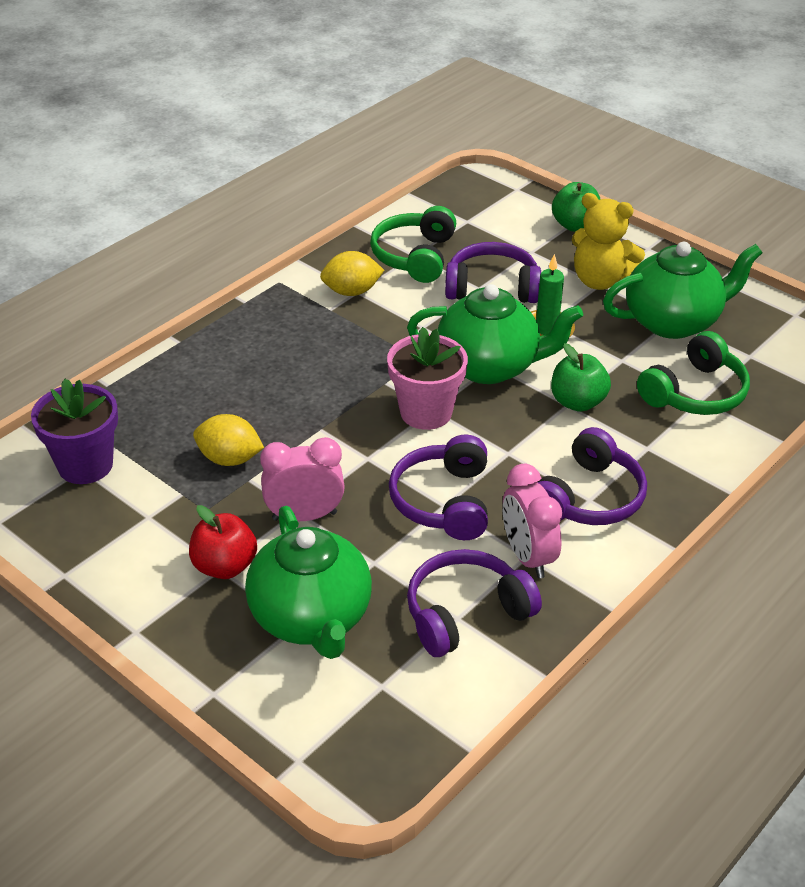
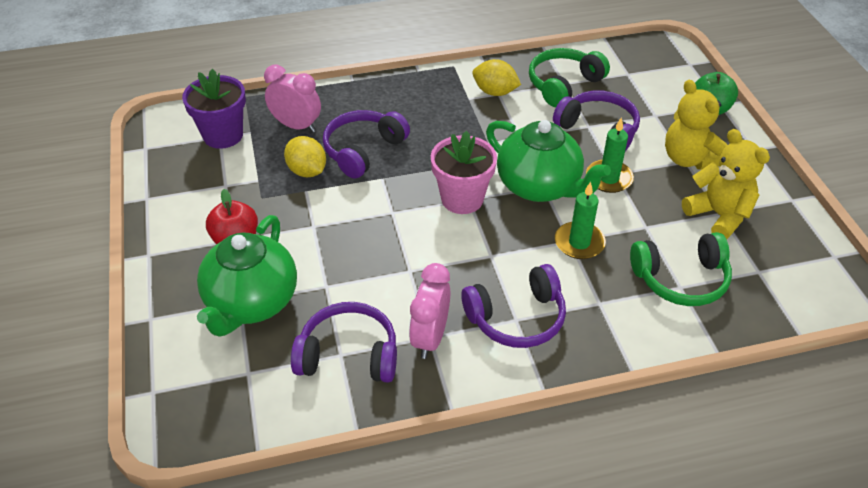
camera: 35 degrees right, 5 degrees up
(304, 516) = (314, 232): pink clock -> pink clock (296, 126)
(443, 501) = (412, 268): purple headphones -> purple headphones (363, 150)
(577, 402) = (579, 243): green apple -> green candle
(673, 321) = (719, 215): green teapot -> yellow teddy bear

